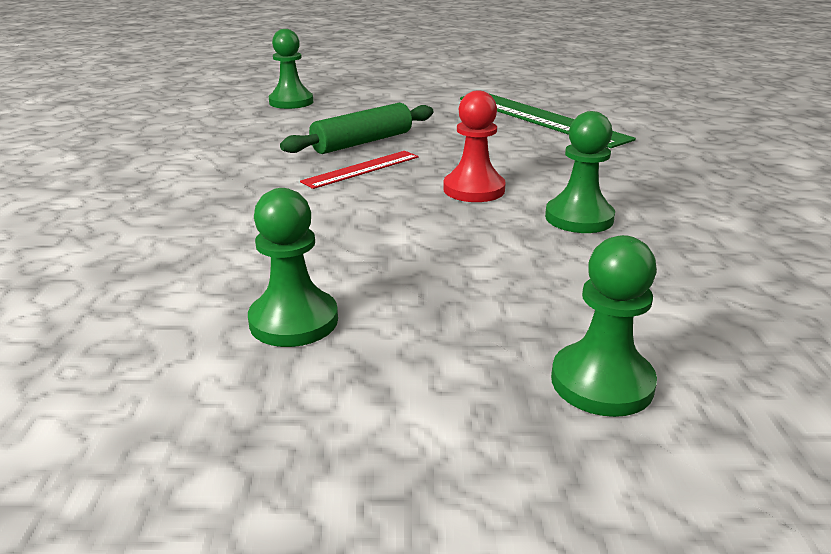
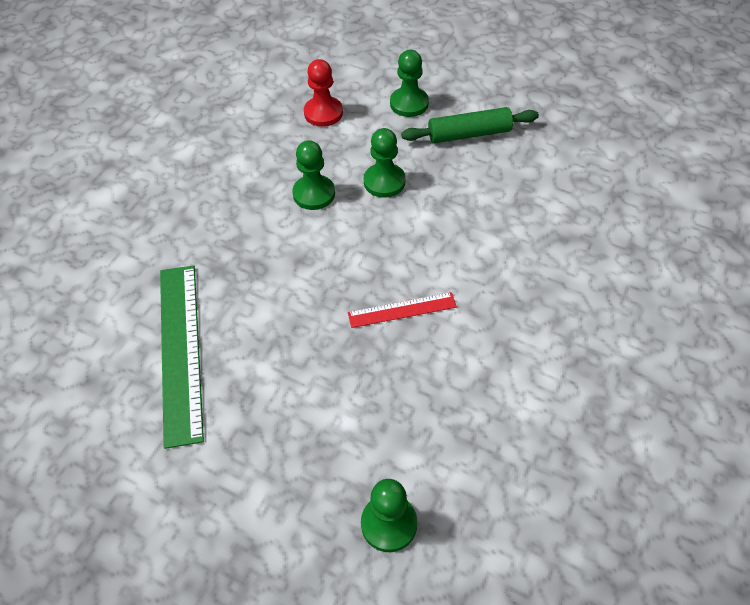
camera: 150 degrees left, 25 degrees up
(294, 321) = (508, 172): green pawn -> green pawn (384, 182)
(362, 142) = (373, 363): green rolling pin -> green rolling pin (469, 134)
(474, 189) = (345, 248): red pawn -> red pawn (323, 113)

